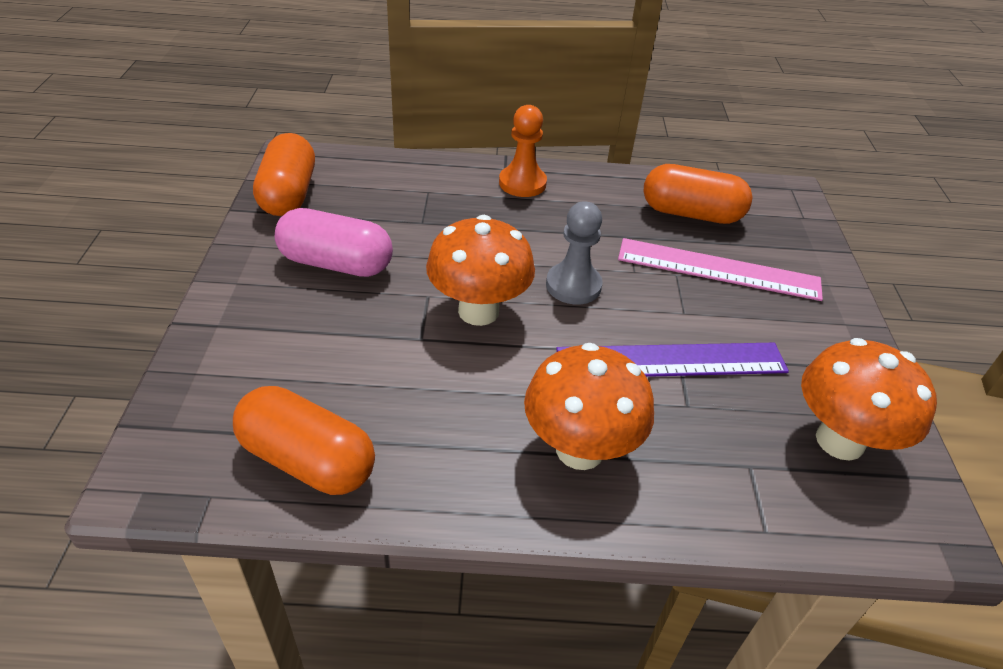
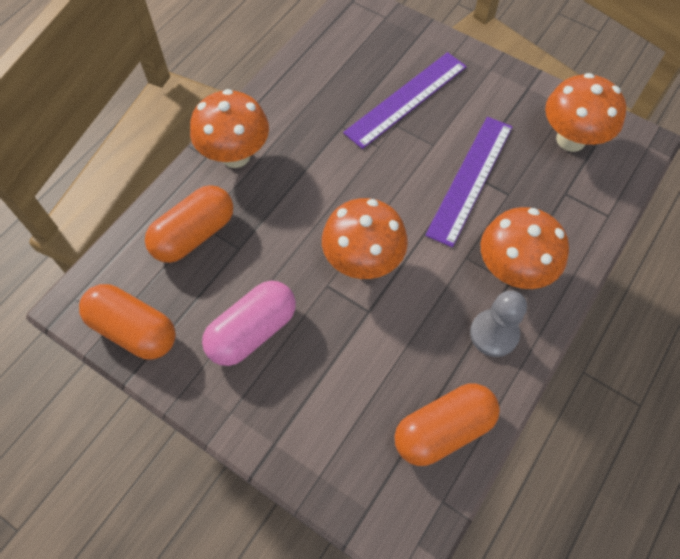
camera: 55 degrees left, 20 degrees up
(522, 183) = (235, 155): orange pawn -> orange mushroom
(573, 285) = (371, 190): grey pawn -> grey pawn (494, 334)
(691, 213) = (341, 75): orange capsule -> orange capsule (194, 234)
(718, 269) = (406, 99): pink ruler -> purple ruler

